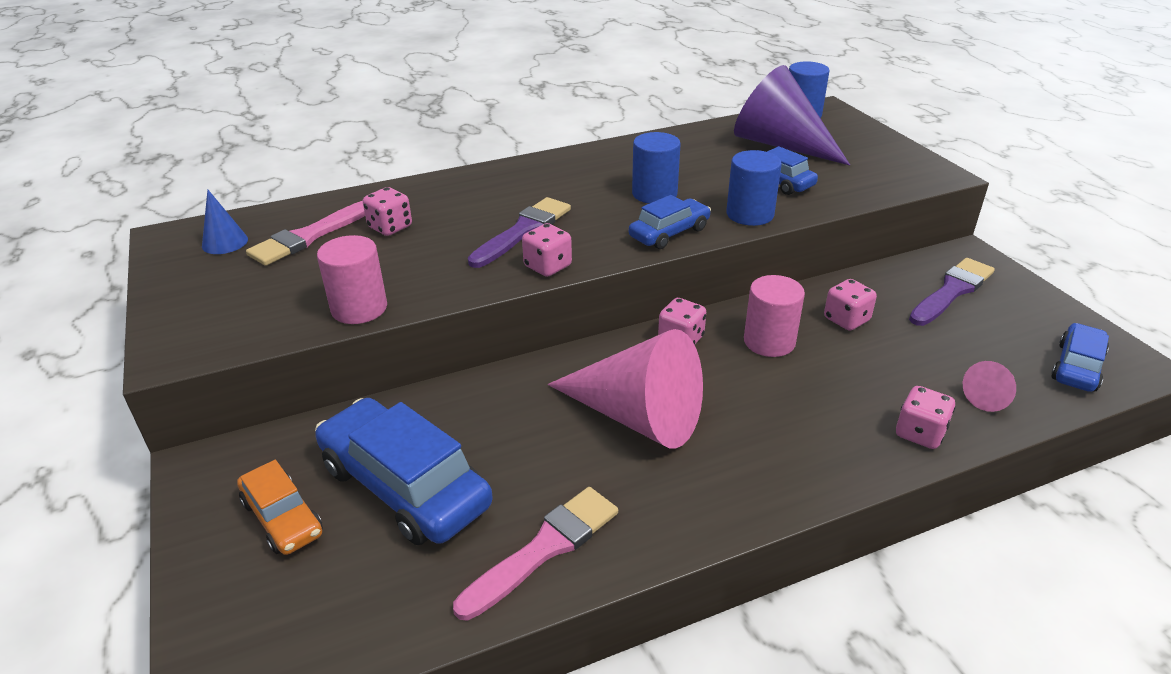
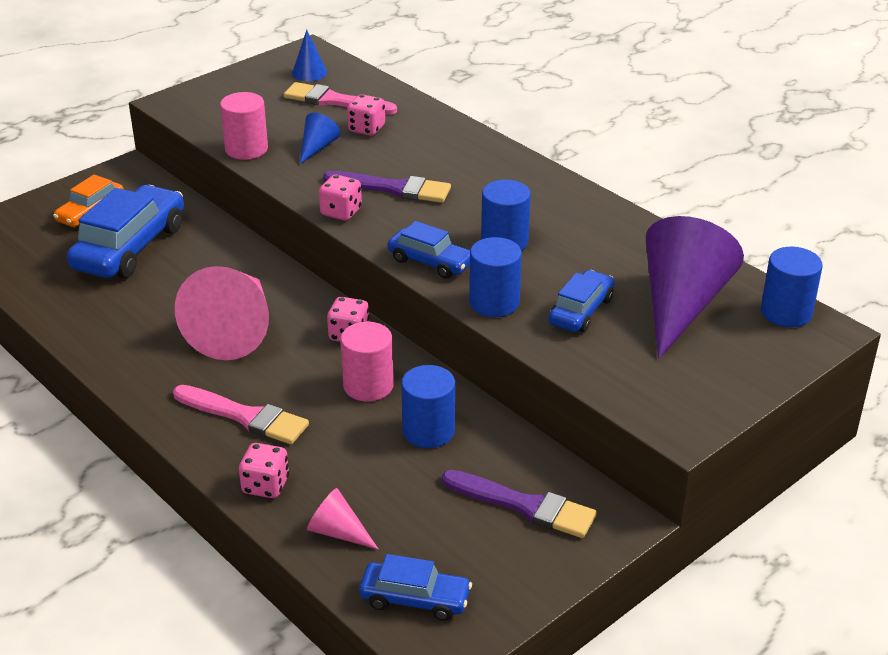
camera: 70 degrees right, 0 degrees up
(401, 261) = (317, 147): none -> blue cone
(544, 549) = (87, 315): pink brush -> pink brush (245, 416)
(846, 320) = (428, 431): pink dice -> blue cylinder

